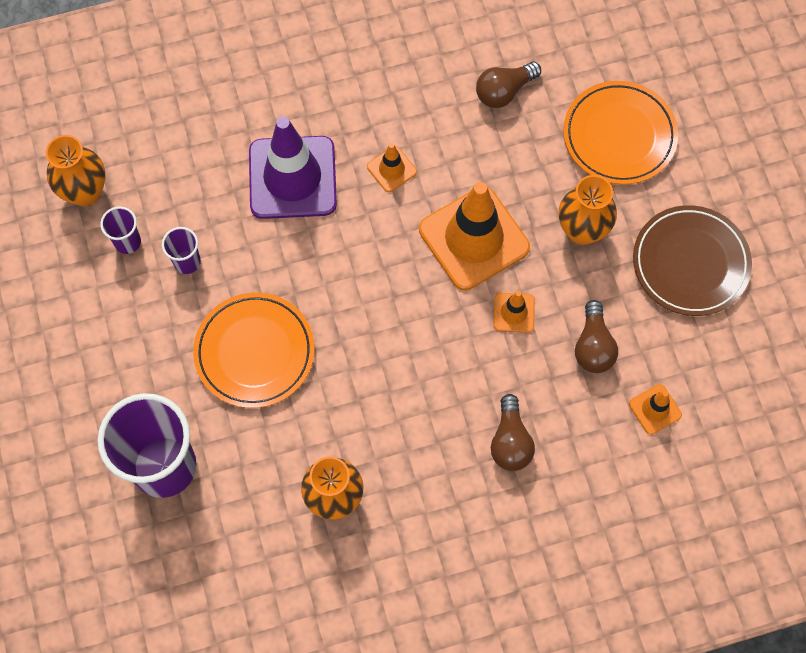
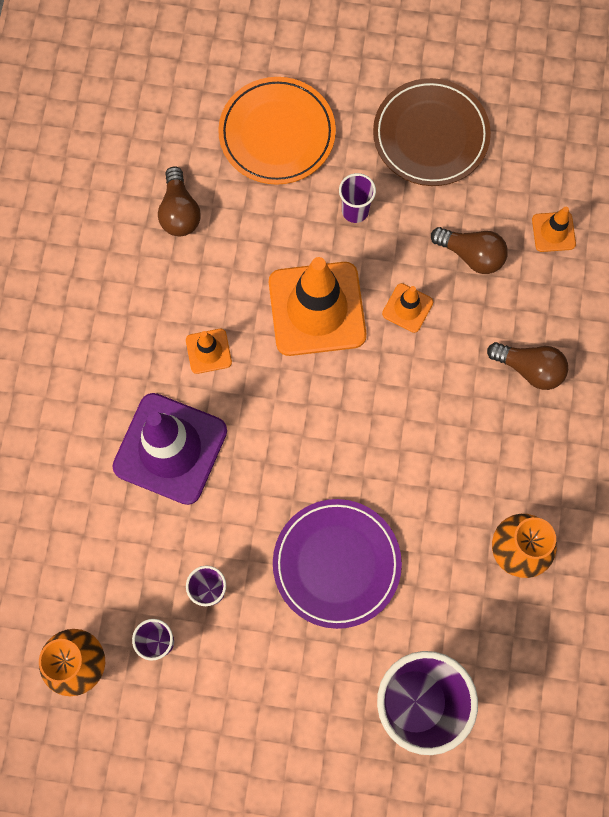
camera: 65 degrees left, 5 degrees up
(254, 352) = (336, 564): orange plate -> purple plate
(582, 230) = (355, 211): orange vase -> purple cup

